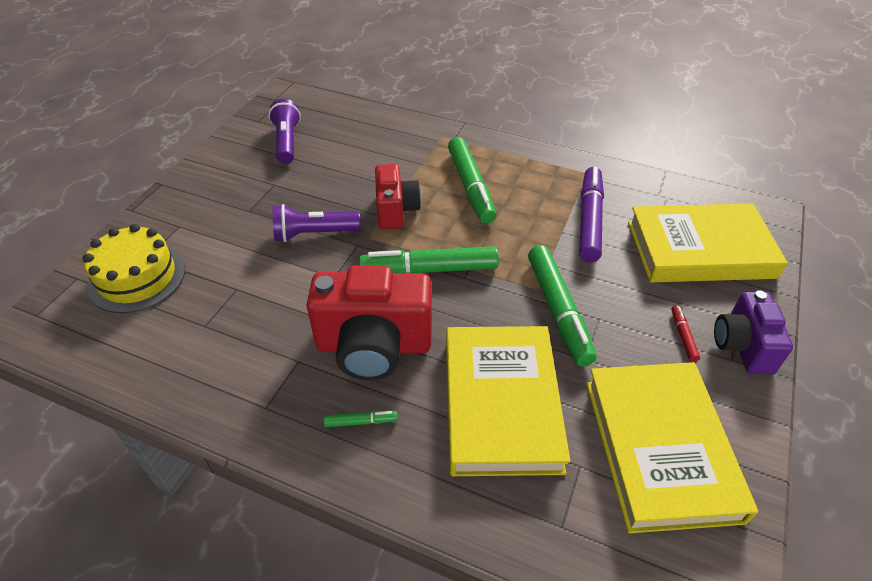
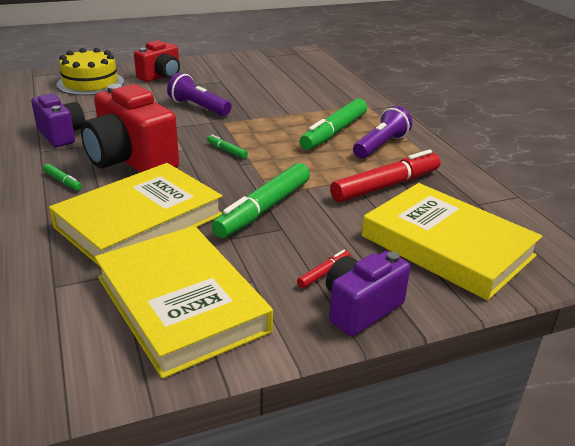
camera: 45 degrees right, 15 degrees down
(246, 370) = (61, 135): none -> purple camera
(287, 141) = (264, 69): purple flashlight -> purple flashlight (381, 145)
(396, 210) = (263, 120): red camera -> red camera (161, 76)
(429, 269) = (227, 150): green marker -> green marker, size x0.43
(589, 220) = (386, 186): purple marker -> red marker
(660, 448) = (181, 304): yellow book -> yellow book turned 75 degrees counterclockwise

